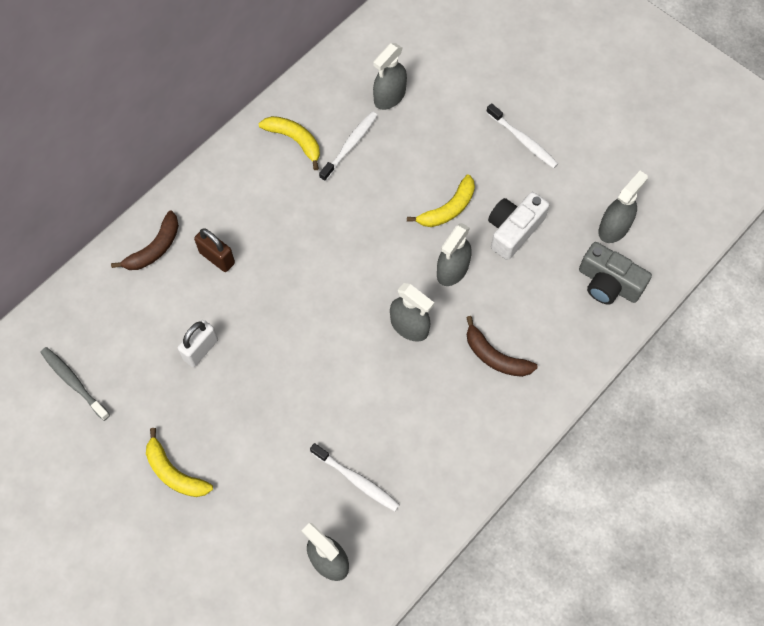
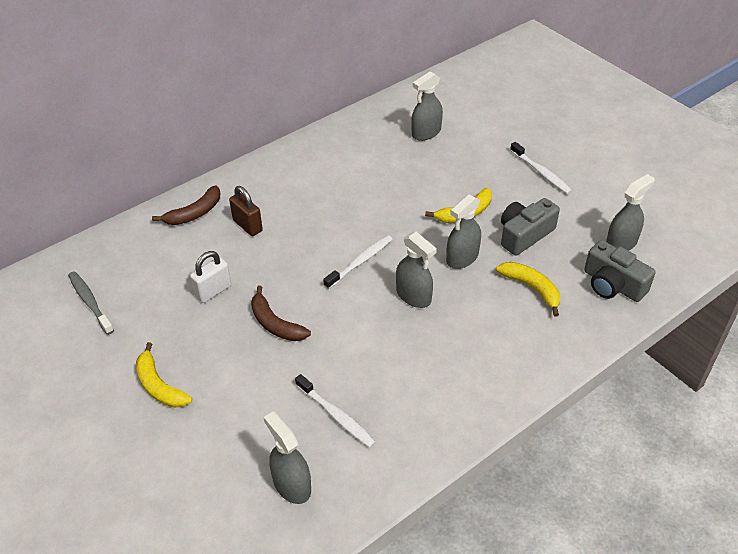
camera: 10 degrees right, 20 degrees down
(295, 140) = (337, 153): yellow banana -> yellow banana (531, 288)
(350, 145) = (384, 161): white toothbrush -> white toothbrush (360, 262)
(495, 357) = (493, 329): brown banana -> brown banana (275, 324)
(513, 230) = (524, 235): white camera -> grey camera

